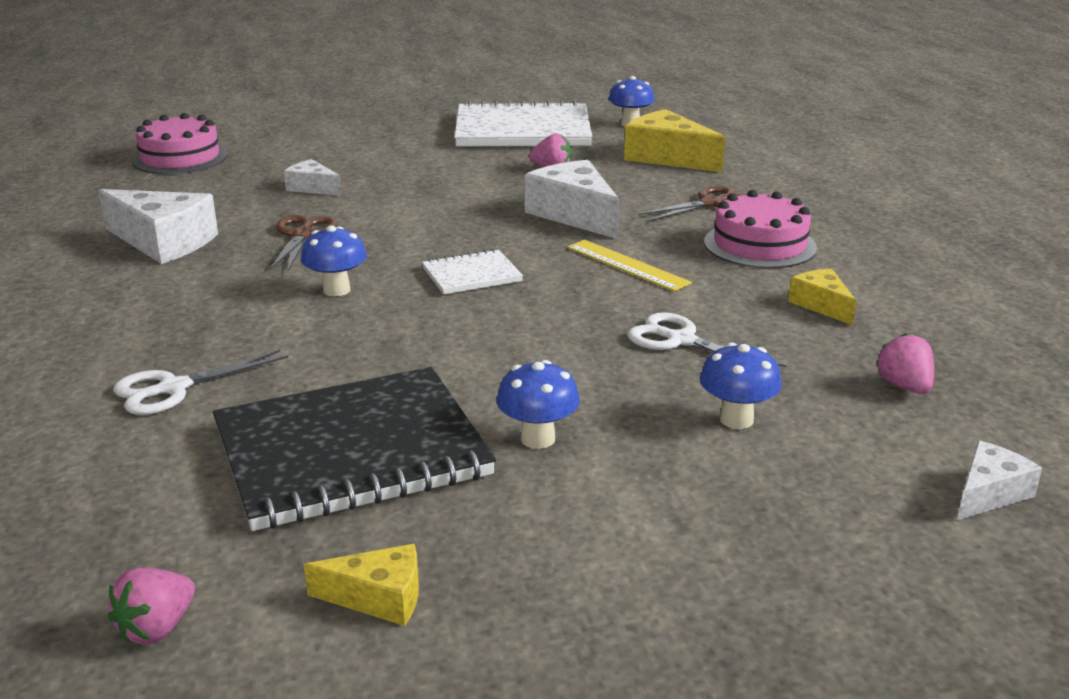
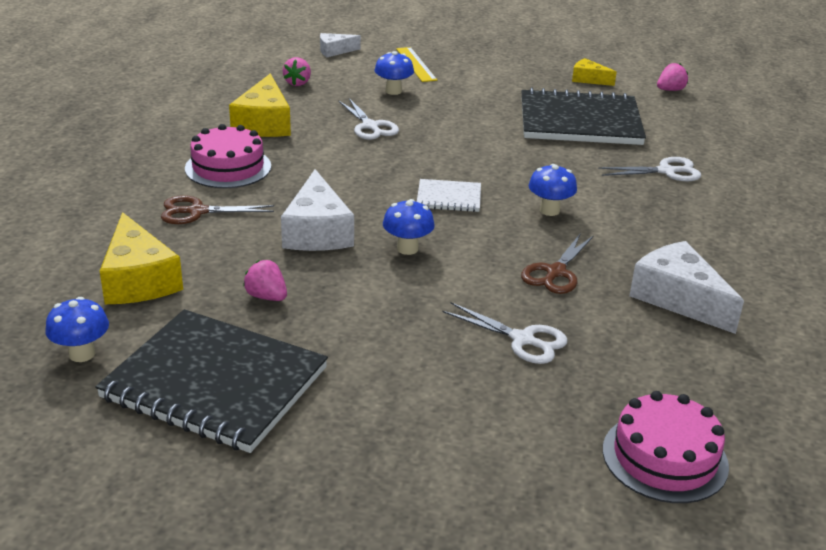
camera: 155 degrees left, 5 degrees up
(312, 188) = (522, 339): white cheese -> white scissors
(522, 130) = (215, 383): white notebook -> black notebook
(538, 439) = (490, 106): blue mushroom -> blue mushroom (407, 249)
(627, 265) = (337, 177): yellow ruler -> yellow ruler (416, 64)
(822, 305) = (264, 123): yellow cheese -> yellow cheese, size x1.81

